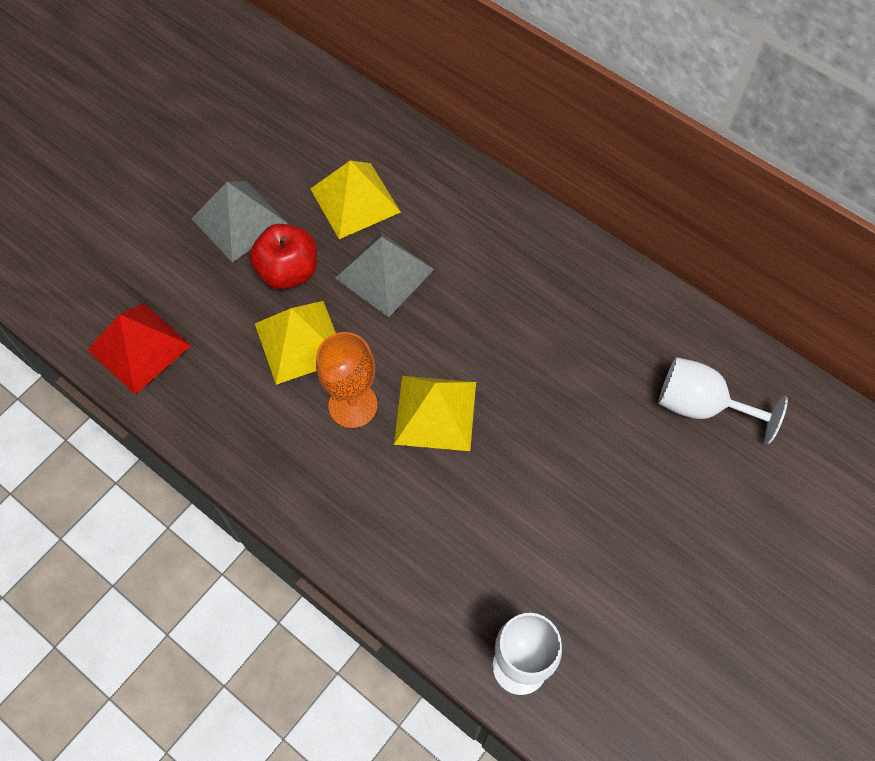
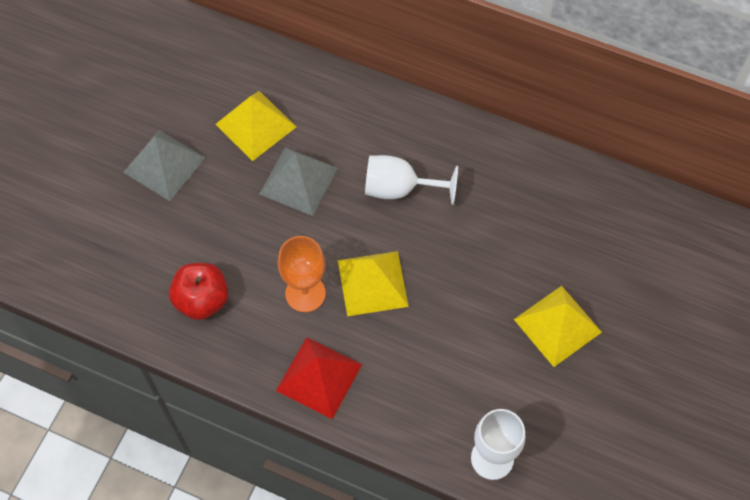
camera: 15 degrees left, 0 degrees up
(139, 347) = (115, 289): red pyramid -> red pyramid (319, 377)
(288, 271) = (219, 198): red apple -> red apple (202, 300)
(300, 342) = (246, 253): yellow pyramid -> yellow pyramid (557, 325)
(701, 406) = (577, 227): white goblet -> white goblet (399, 188)

